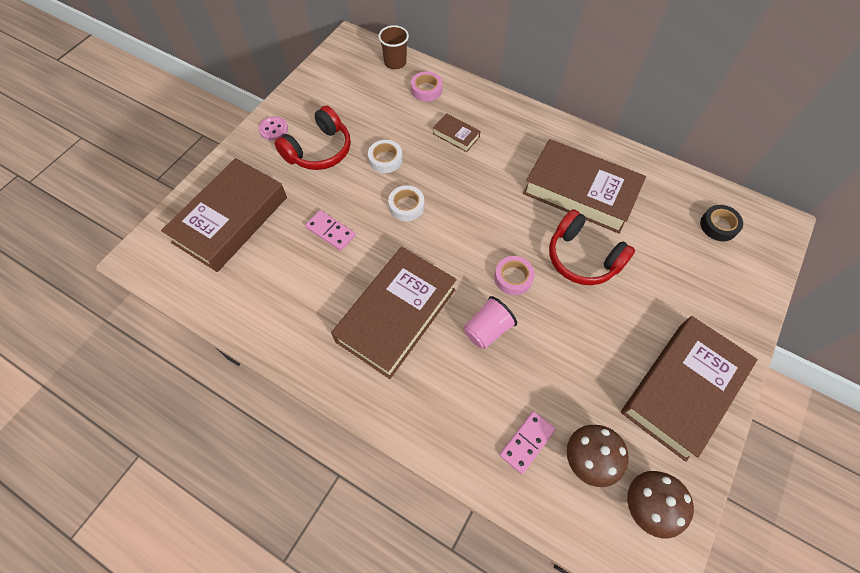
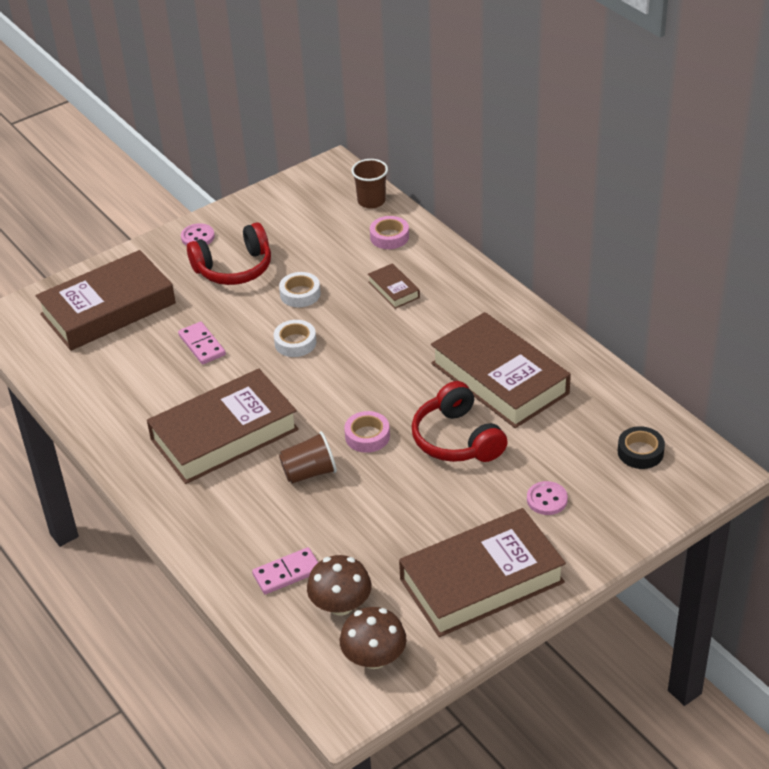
camera: 25 degrees right, 20 degrees down
(487, 330) = (309, 472): pink cup -> brown cup
(681, 292) = (547, 499): none -> pink button

